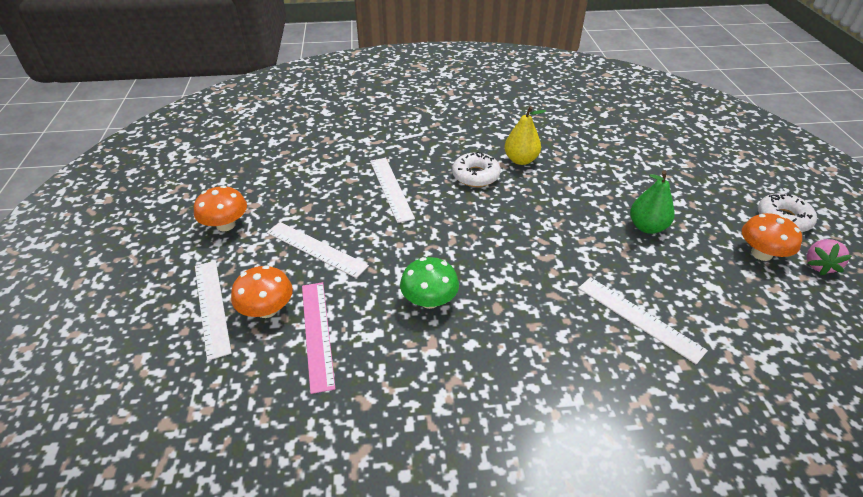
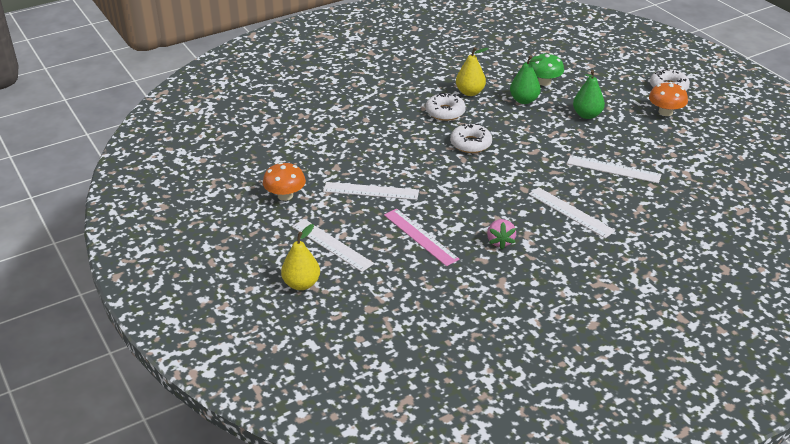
camera: 25 degrees left, 5 degrees down
(129, 350) = (301, 284): none -> yellow pear
(267, 309) = (372, 234): orange mushroom -> none
(391, 188) = (389, 137): white ruler -> white ruler (570, 212)
(429, 300) = (477, 197): green mushroom -> green mushroom (544, 82)
(475, 223) = (470, 144): none -> white donut
(578, 186) = (524, 100): none -> green pear
(819, 265) = (701, 110): pink strawberry -> pink strawberry (500, 241)

